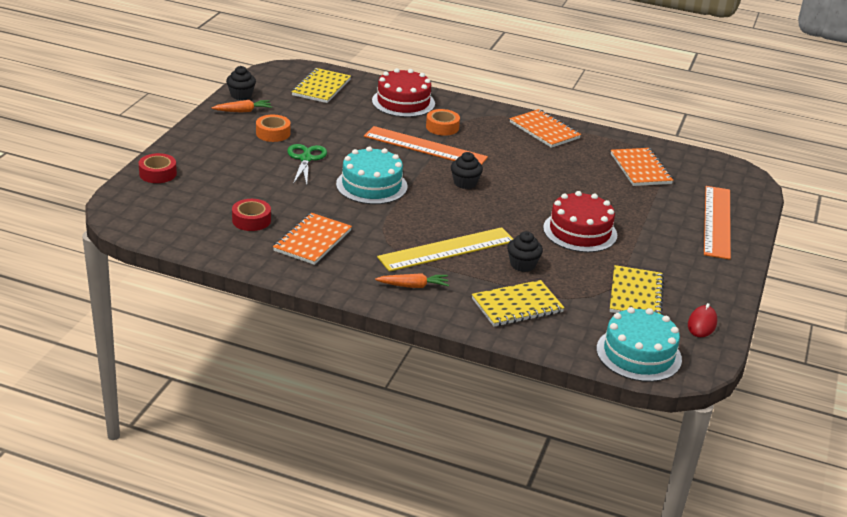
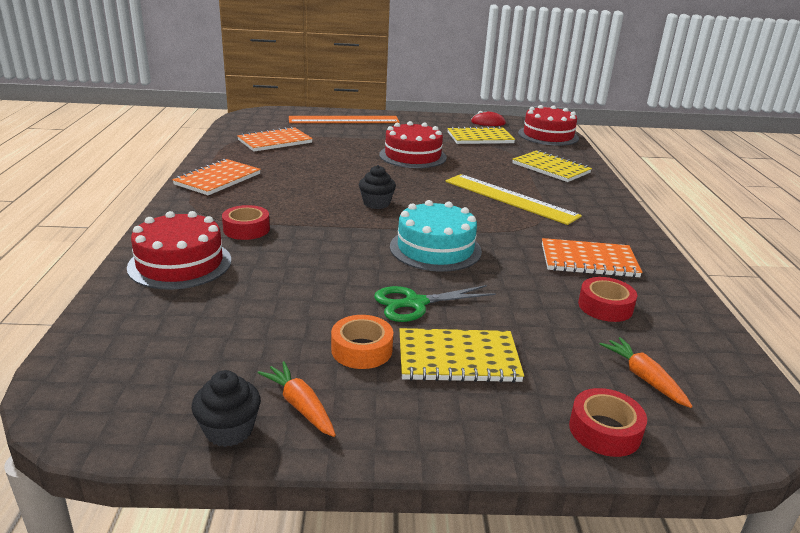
camera: 110 degrees left, 5 degrees down
(321, 87) = (151, 343): yellow notebook -> yellow notebook (458, 358)
(413, 286) = (585, 204): orange carrot -> orange carrot (644, 378)
(425, 147) = (310, 232): orange ruler -> none
(442, 127) = (246, 229): orange tape -> red tape
(522, 265) = (491, 170): black cupcake -> none
(638, 354) = (548, 135): turquoise cake -> red cake

